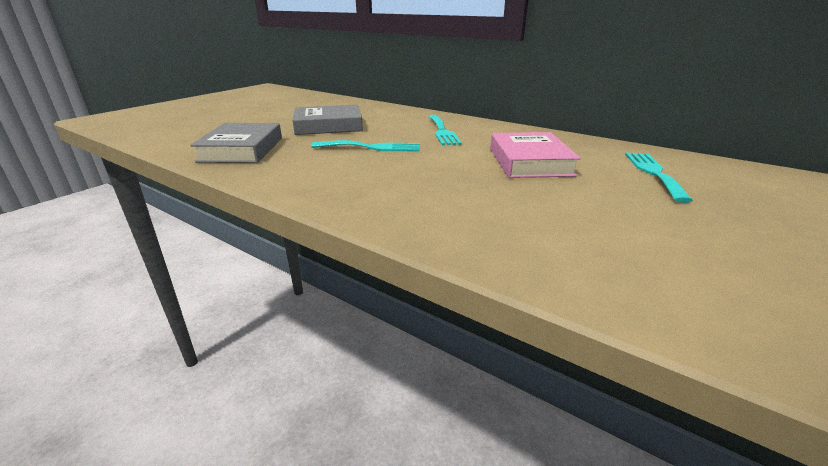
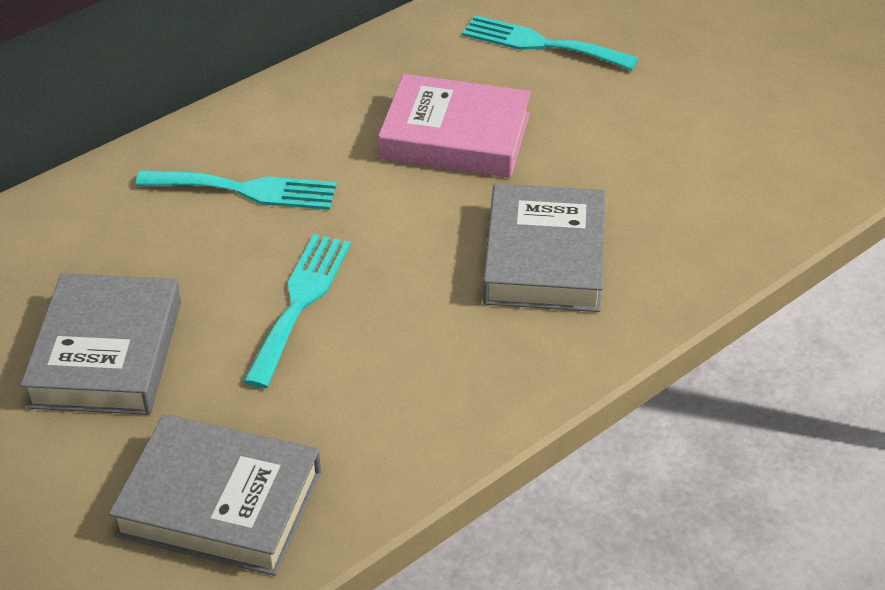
camera: 75 degrees left, 15 degrees up
(441, 193) = (544, 257): none -> grey book

